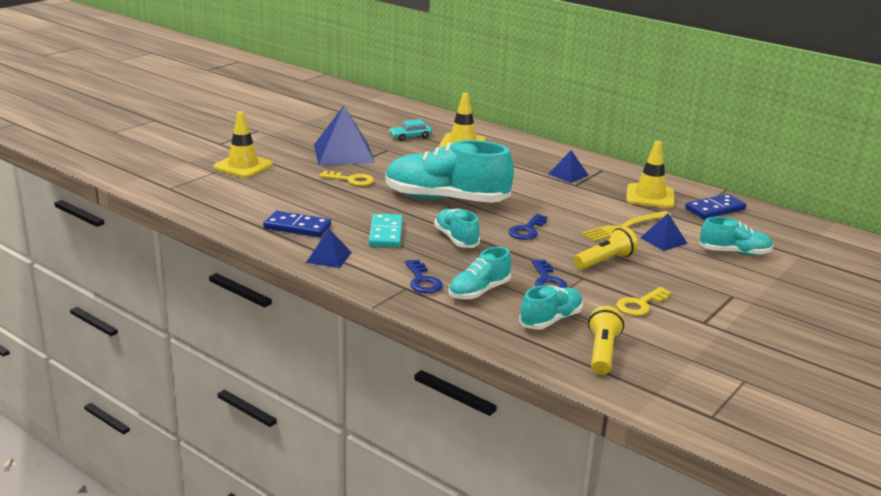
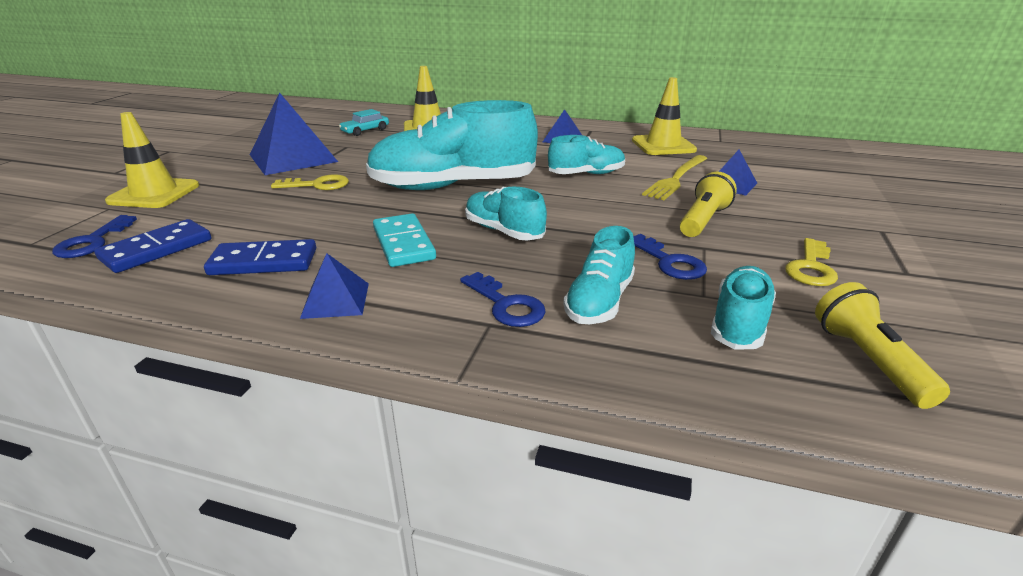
camera: 20 degrees left, 5 degrees up
(527, 230) = (579, 203): blue key -> blue key (92, 242)
(715, 209) = (735, 146): blue domino -> blue domino (156, 249)
(734, 252) = (812, 183): turquoise shoe -> turquoise shoe (586, 174)

